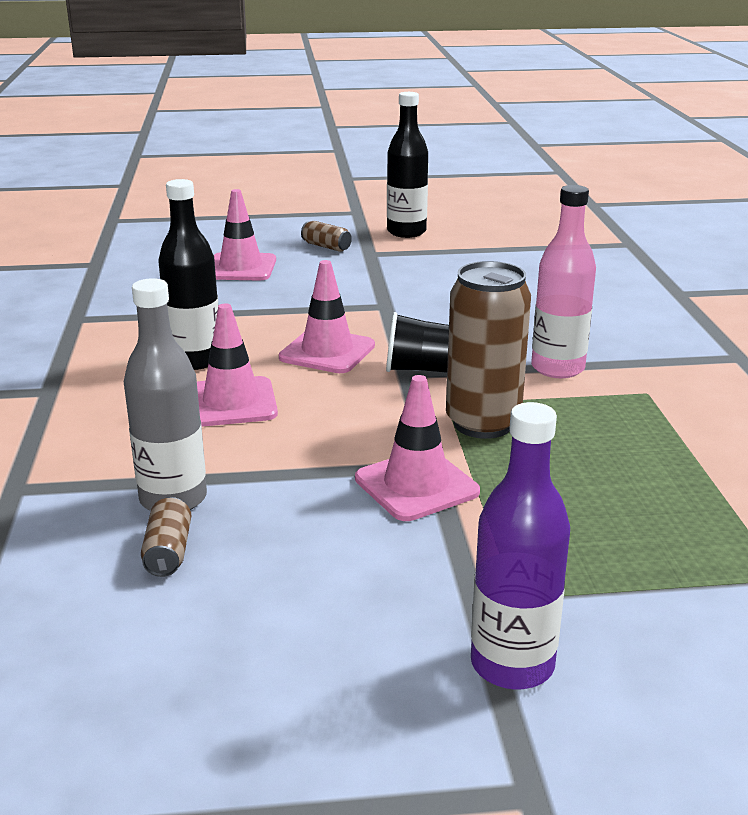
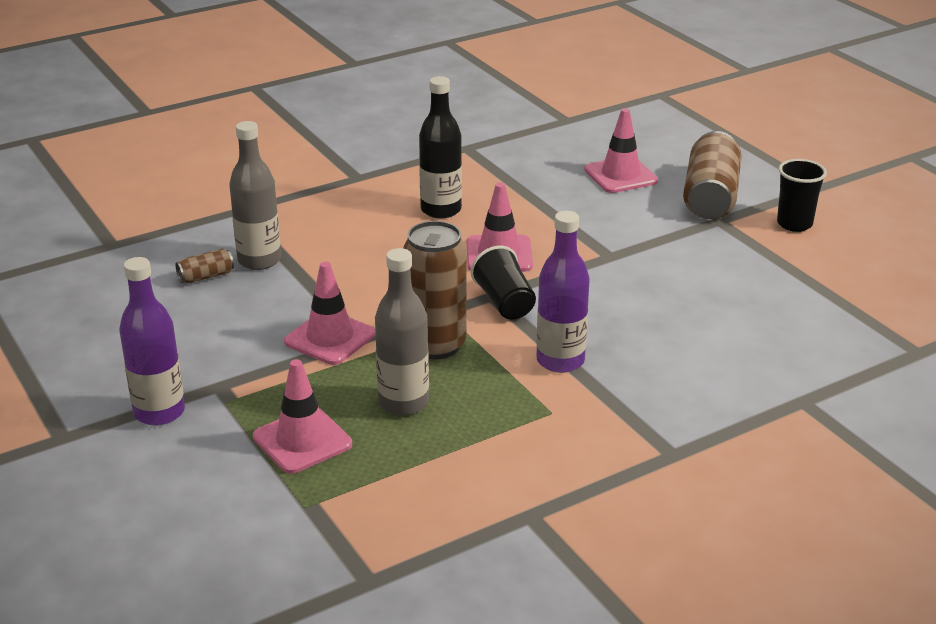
camera: 65 degrees right, 5 degrees up
(231, 402) = (390, 242): pink traffic cone -> pink traffic cone (302, 441)
(326, 247) = (710, 197): brown can -> brown can, size x2.23
(406, 232) = (794, 224): black bottle -> black cup
(557, 368) = (560, 361): pink bottle -> purple bottle
(589, 466) = (403, 402): none -> grey bottle

